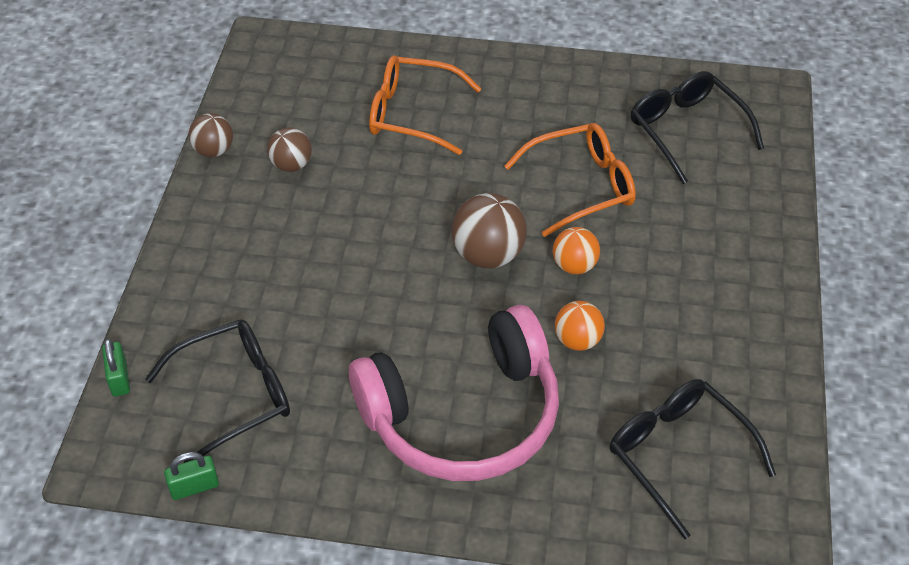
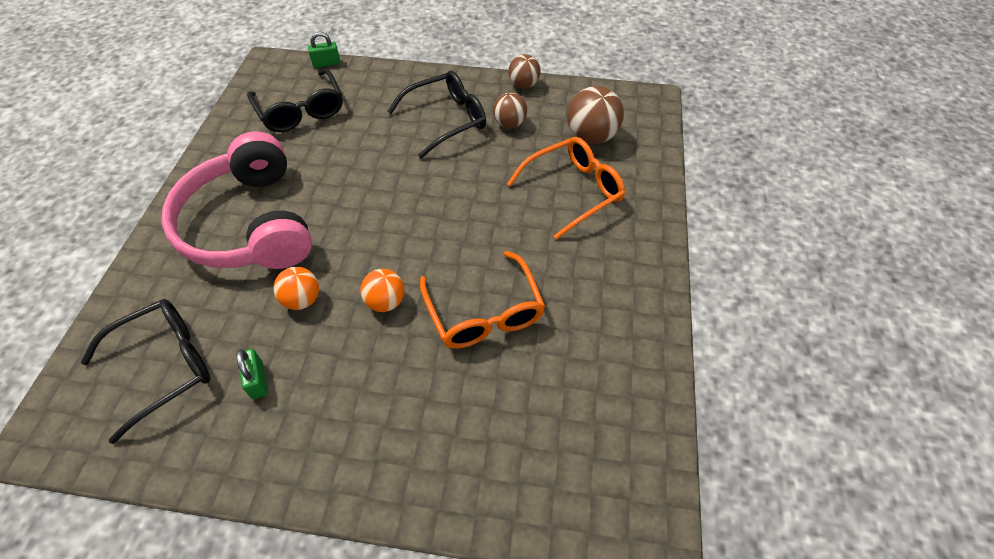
camera: 90 degrees right, 5 degrees up
(194, 487) = (237, 99): green padlock -> green padlock (258, 380)
(412, 114) = (573, 191): orange glasses -> orange glasses turned 45 degrees clockwise
(488, 255) = (405, 241): brown ball -> brown ball (591, 137)
(686, 130) = (570, 418): black glasses -> black glasses (447, 120)

